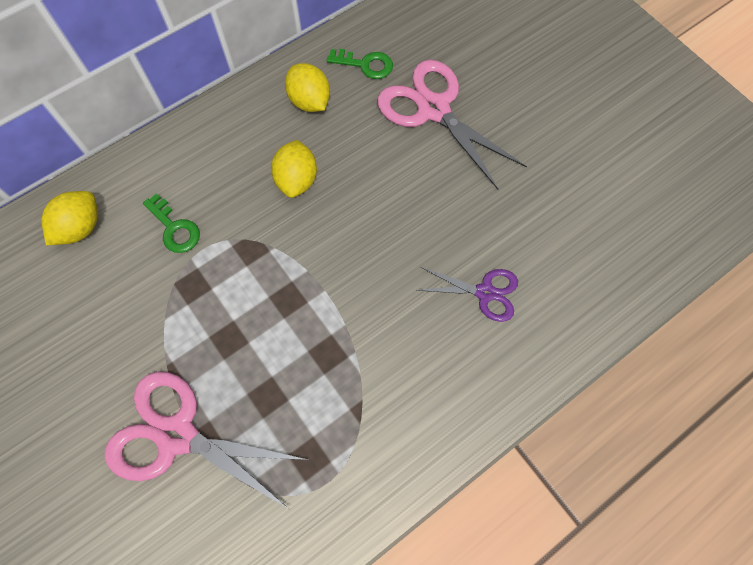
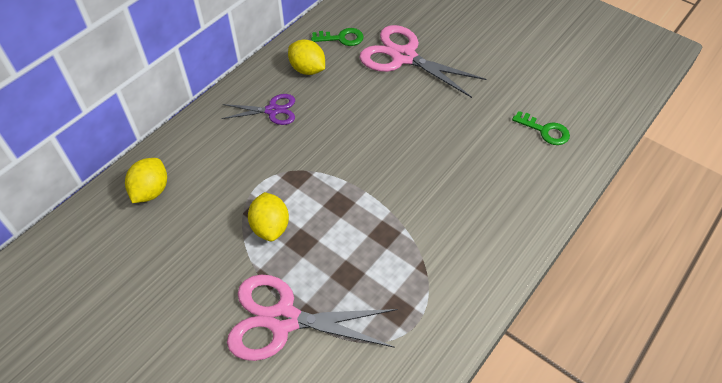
camera: 15 degrees left, 15 degrees down
(174, 228) = (230, 175): green key -> green key (545, 131)
(297, 180) = (316, 122): yellow lemon -> yellow lemon (270, 227)
(484, 293) = (487, 166): purple scissors -> purple scissors (272, 111)

